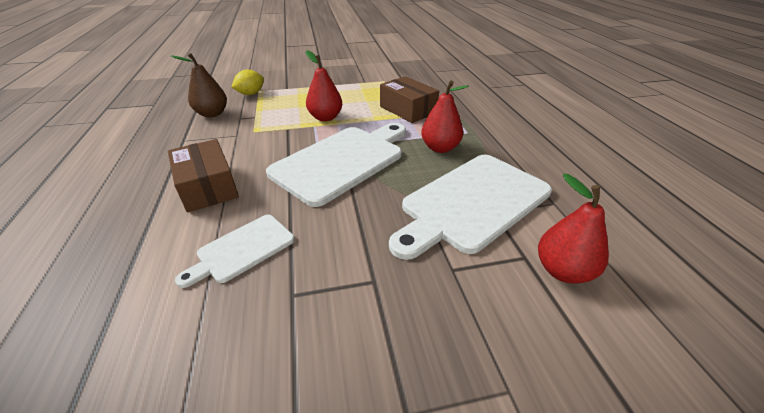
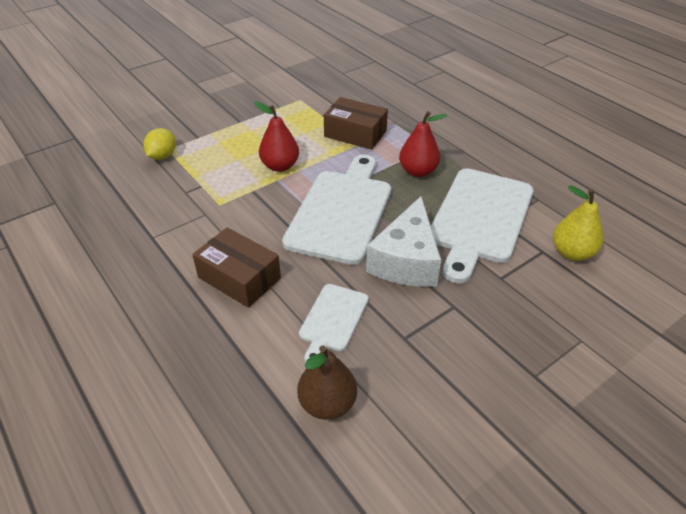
camera: 25 degrees left, 5 degrees up
(212, 114) = (146, 195): brown pear -> brown pear (327, 404)
(363, 218) = (406, 260): none -> white cheese
(562, 270) = (572, 253): red pear -> yellow pear

